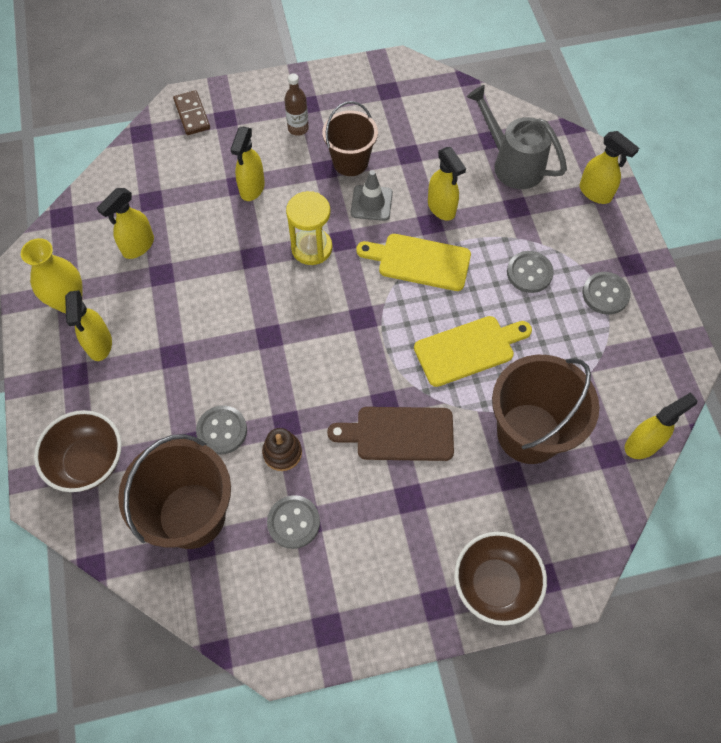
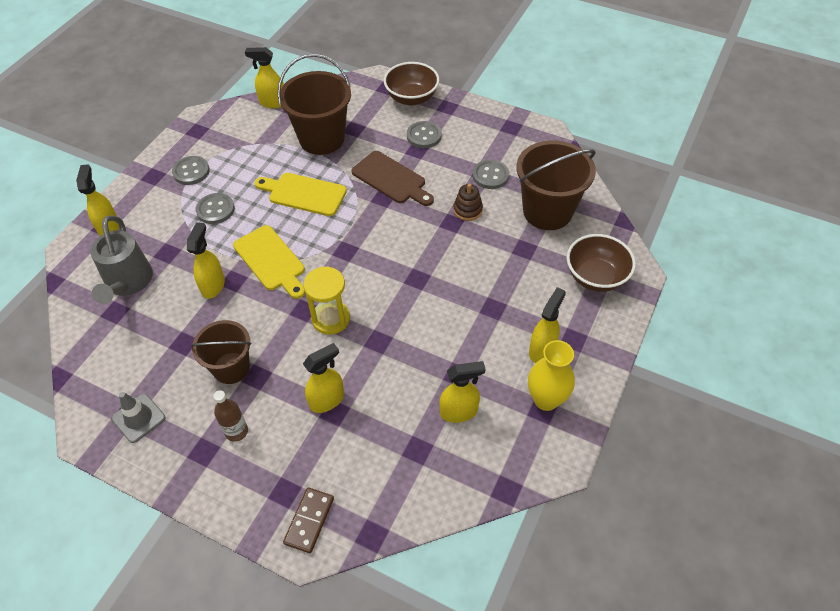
camera: 140 degrees left, 10 degrees down
(222, 430) = (495, 243): grey button -> grey button (424, 136)
(371, 203) = (254, 323): grey traffic cone -> grey traffic cone (138, 418)

